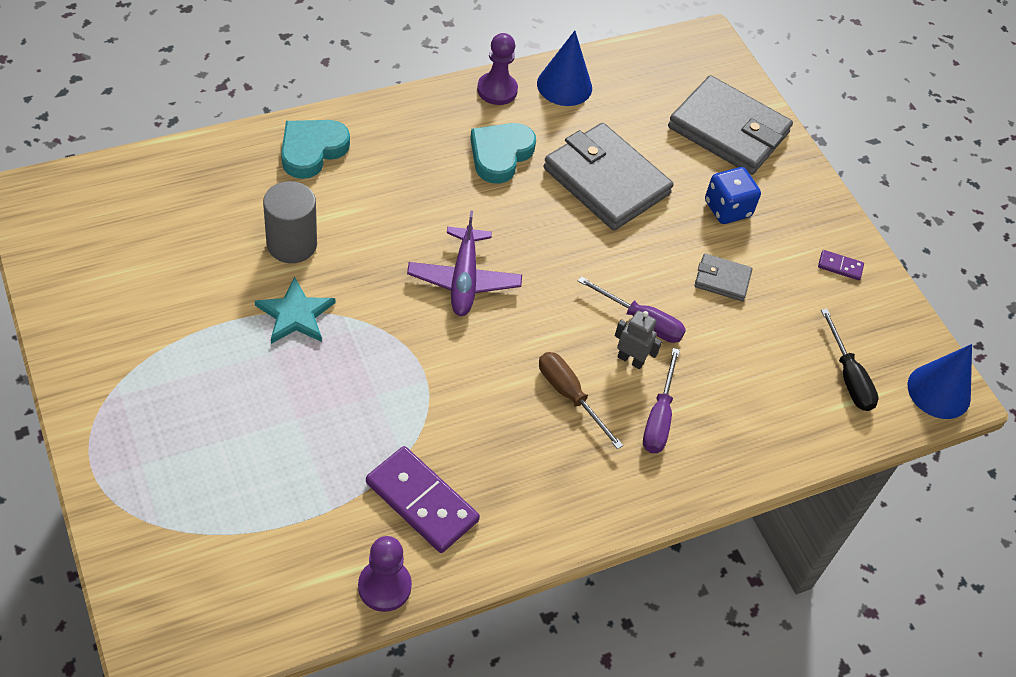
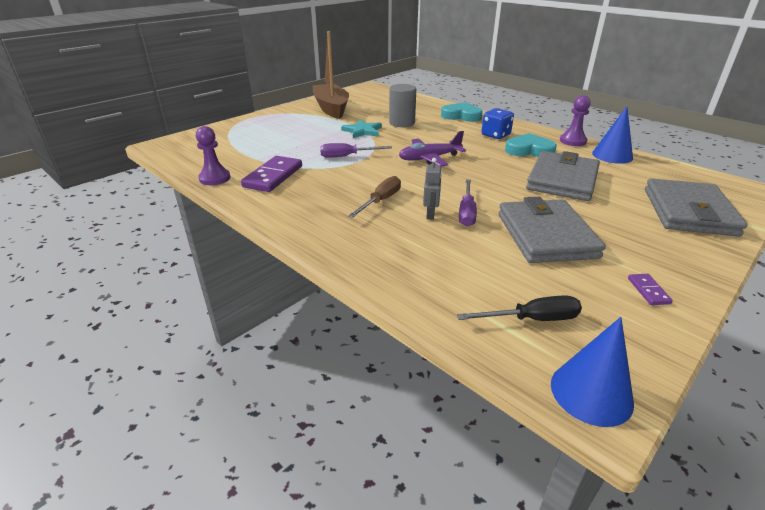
camera: 75 degrees right, 20 degrees down
(133, 315) = (331, 108): none -> brown boat
(659, 417) = (393, 234): purple screwdriver -> purple screwdriver (347, 156)
(722, 279) = (546, 235): grey wallet -> grey wallet, size x2.14
(727, 209) = (615, 225): blue dice -> blue dice (495, 135)
(848, 376) = (532, 319): black screwdriver -> black screwdriver turned 150 degrees counterclockwise

